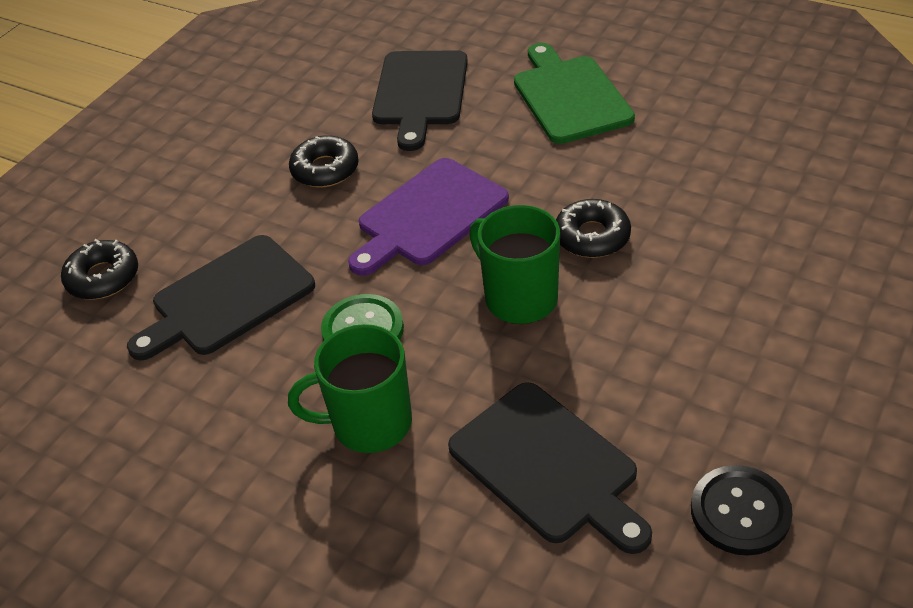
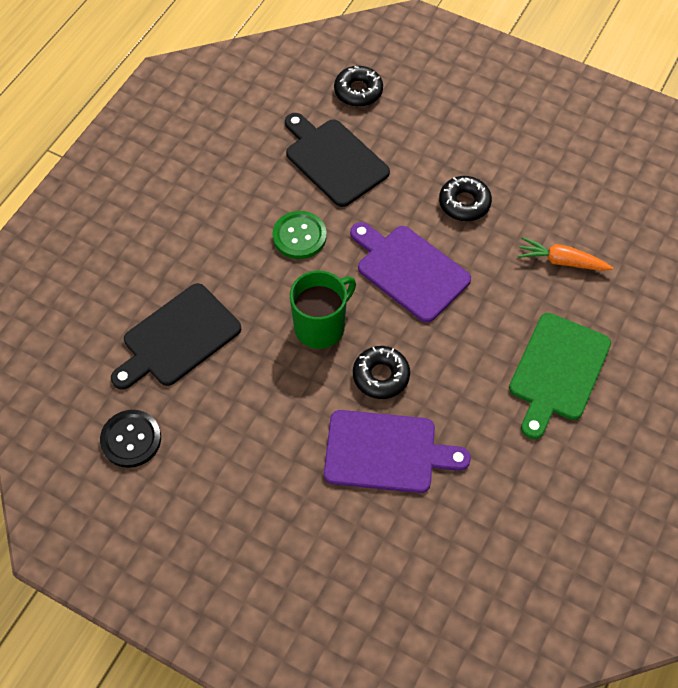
camera: 85 degrees right, 15 degrees up
(369, 423) = (222, 244): green mug -> none
(420, 93) = (561, 261): black cutting board -> orange carrot
(570, 96) = (557, 371): green cutting board -> green cutting board turned 135 degrees clockwise
(701, 228) = (386, 452): none -> purple cutting board

